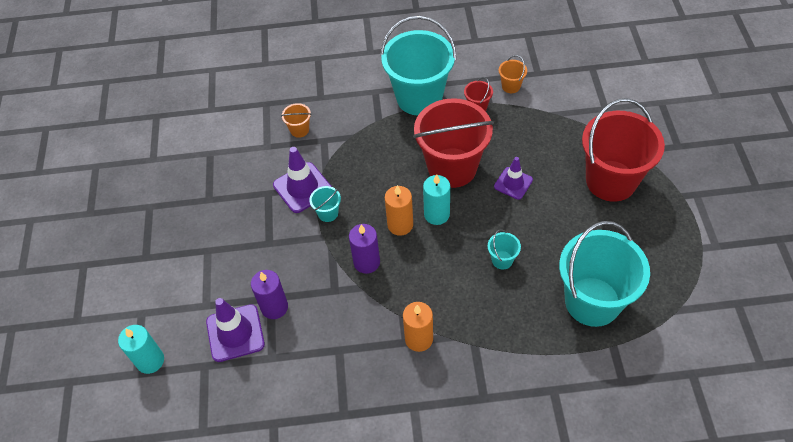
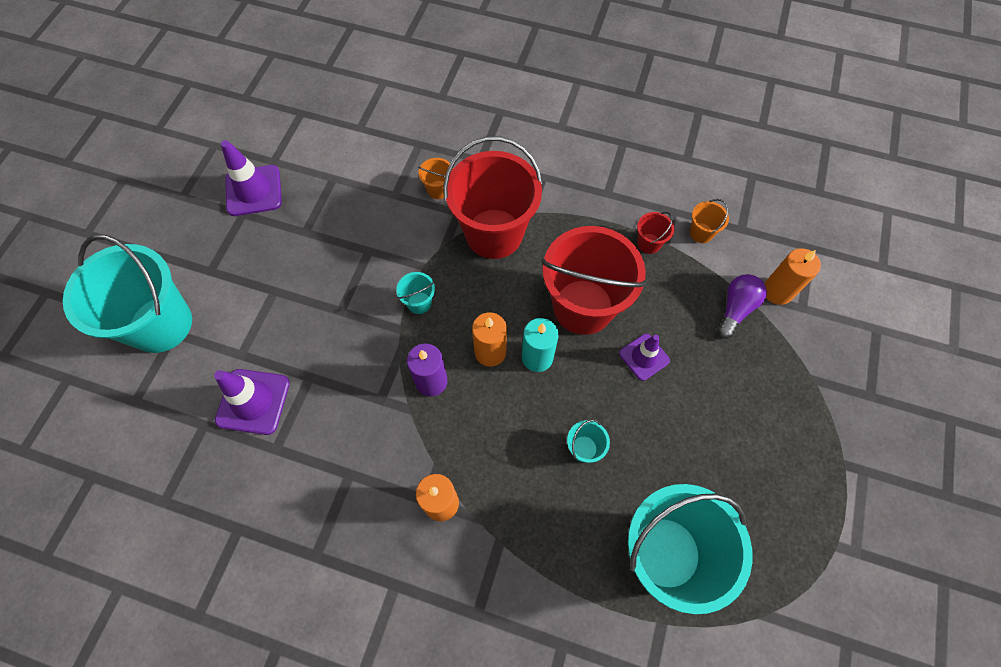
camera: 20 degrees right, 10 degrees up
(150, 360) = (154, 393): turquoise candle -> none
(274, 307) = (308, 390): purple candle -> none
(302, 188) = (408, 260): purple traffic cone -> purple traffic cone (254, 191)
(419, 98) = (588, 204): turquoise bucket -> turquoise bucket (161, 324)
(560, 127) = (735, 309): none -> purple light bulb
(583, 104) = (777, 291): none -> orange candle
(611, 181) = (763, 405): red bucket -> red bucket (494, 233)

